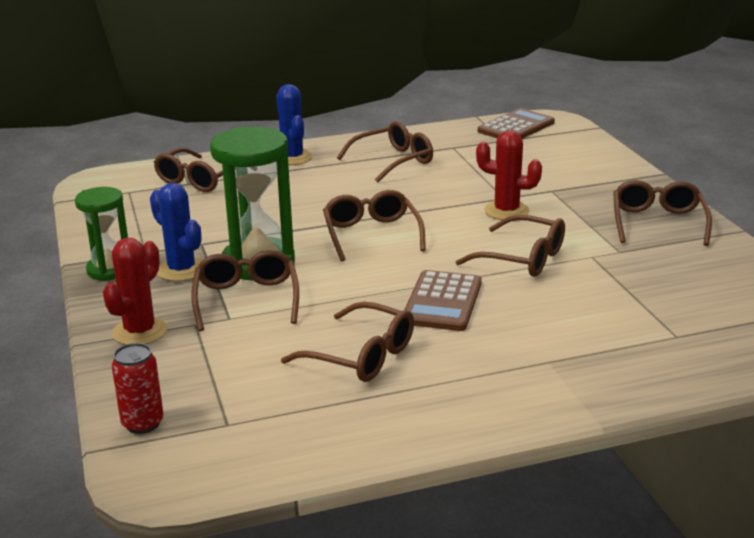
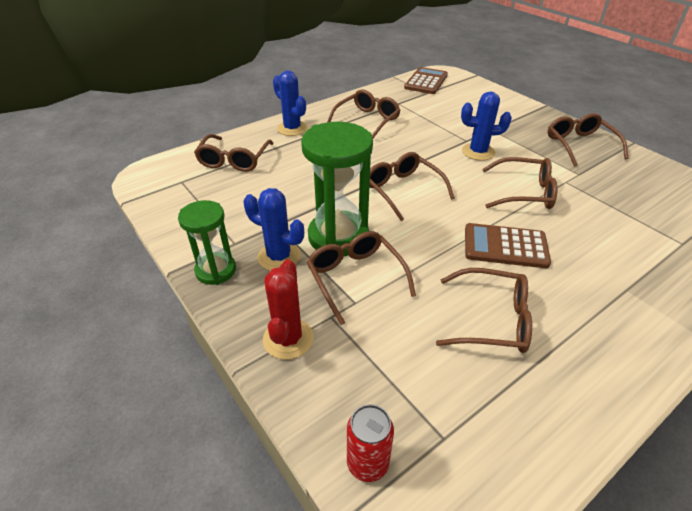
camera: 20 degrees left, 15 degrees up
(442, 302) = (505, 246): brown calculator -> brown calculator turned 105 degrees clockwise
(506, 211) = (478, 152): red cactus -> blue cactus

